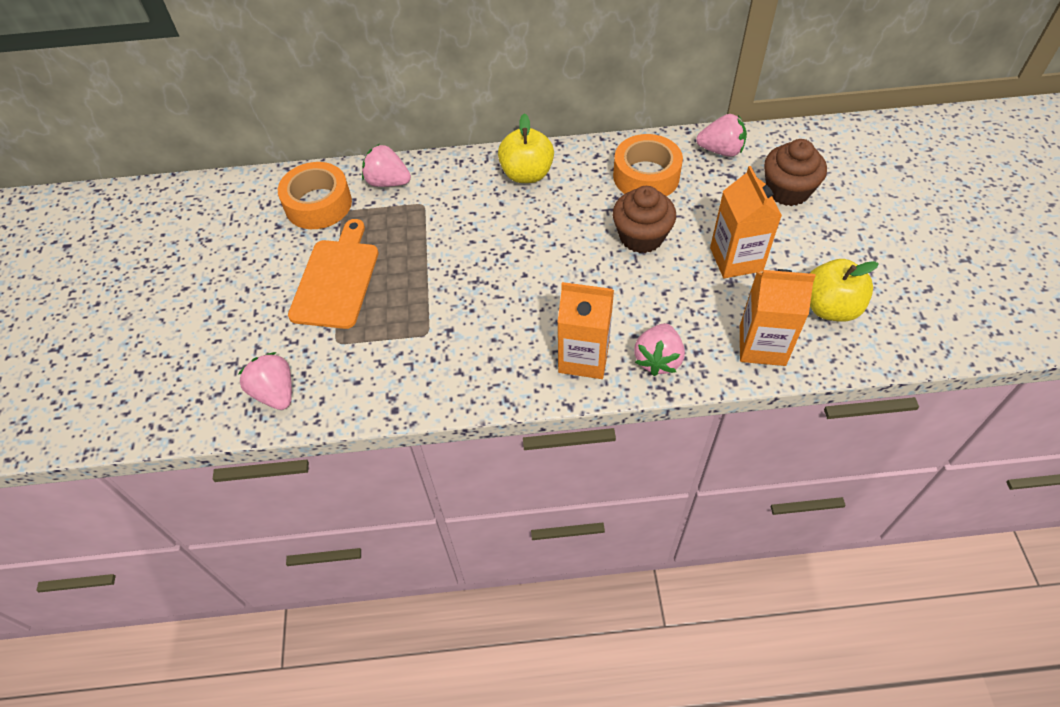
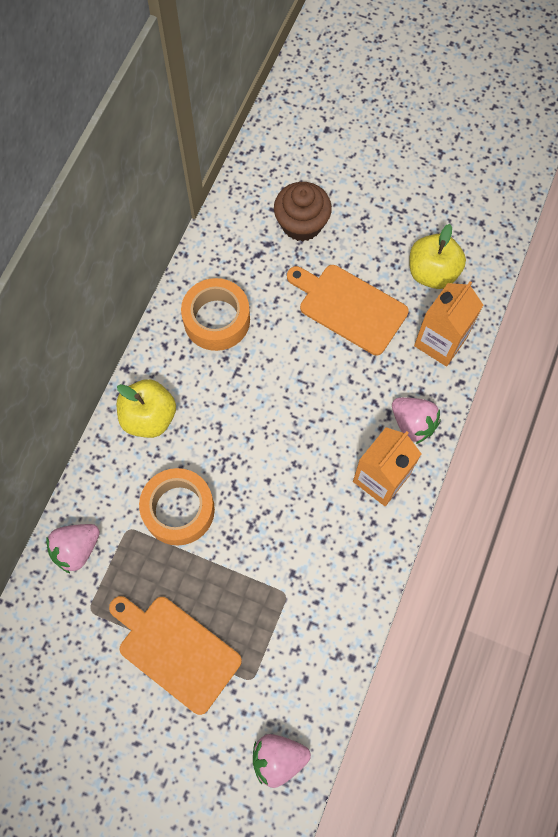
camera: 65 degrees left, 15 degrees up
(318, 204) = (64, 630): orange tape -> orange tape (178, 510)
(641, 236) = (282, 363): brown cupcake -> none
(721, 150) = (225, 243): pink strawberry -> none
(736, 259) = (349, 307): orange carton -> orange cutting board

